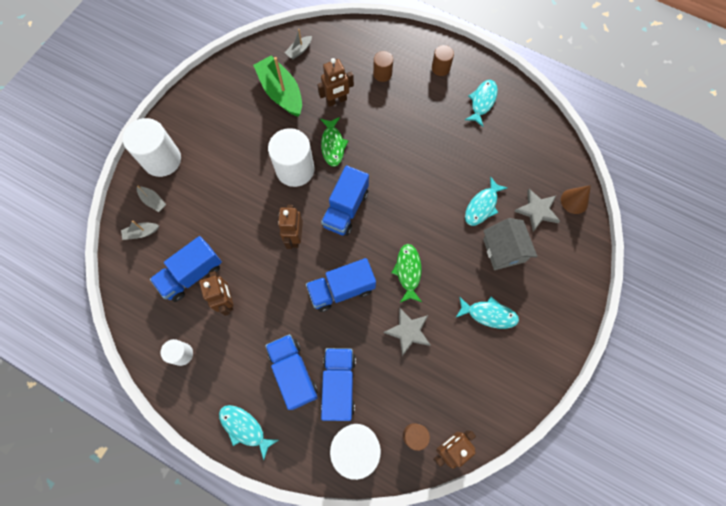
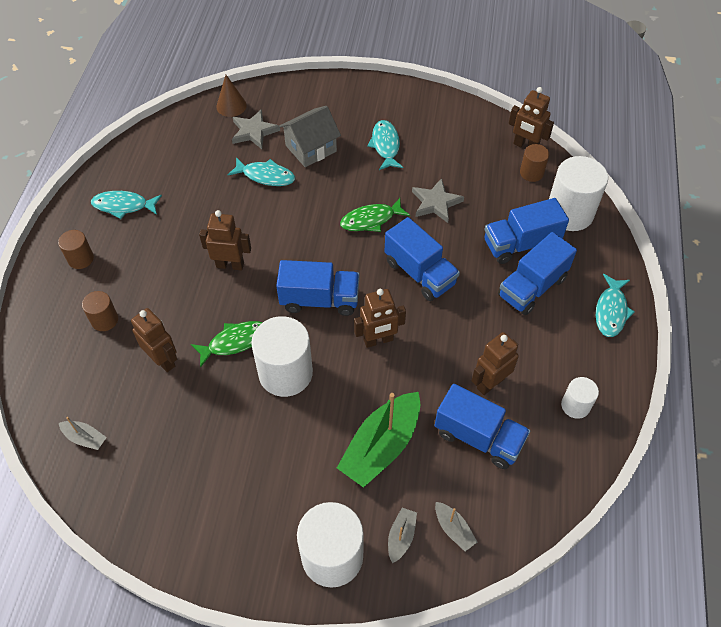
camera: 110 degrees left, 15 degrees down
(281, 92) = (167, 435): green boat -> green boat (381, 446)
(400, 158) = (230, 265): none -> brown robot

